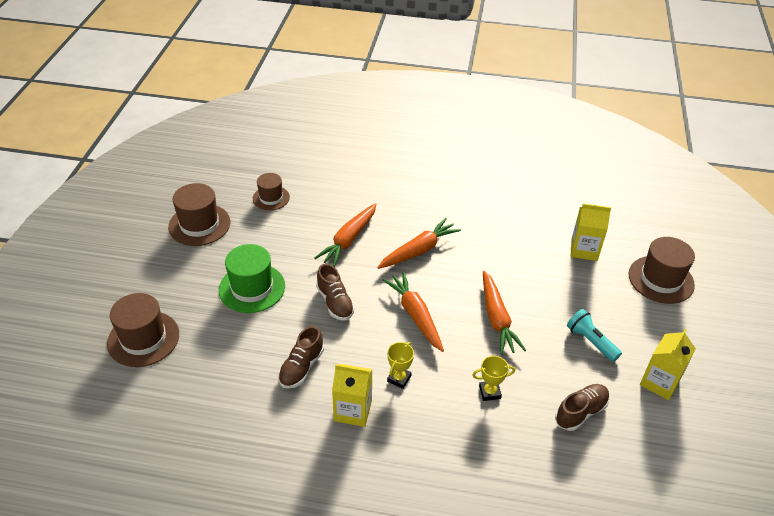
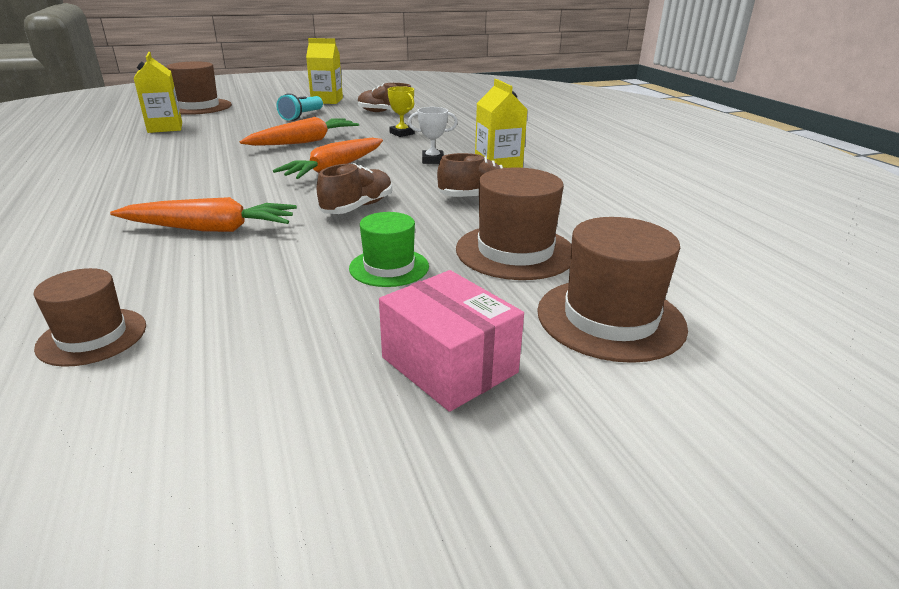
camera: 120 degrees left, 15 degrees down
(168, 275) = (449, 365): none -> pink box
(199, 224) = (244, 400): brown hat -> brown hat (515, 251)
(252, 288) = (389, 267): green hat -> green hat, size x0.63
(399, 378) = (432, 160): yellow trophy -> white trophy
(419, 250) = (210, 186): orange carrot -> none

